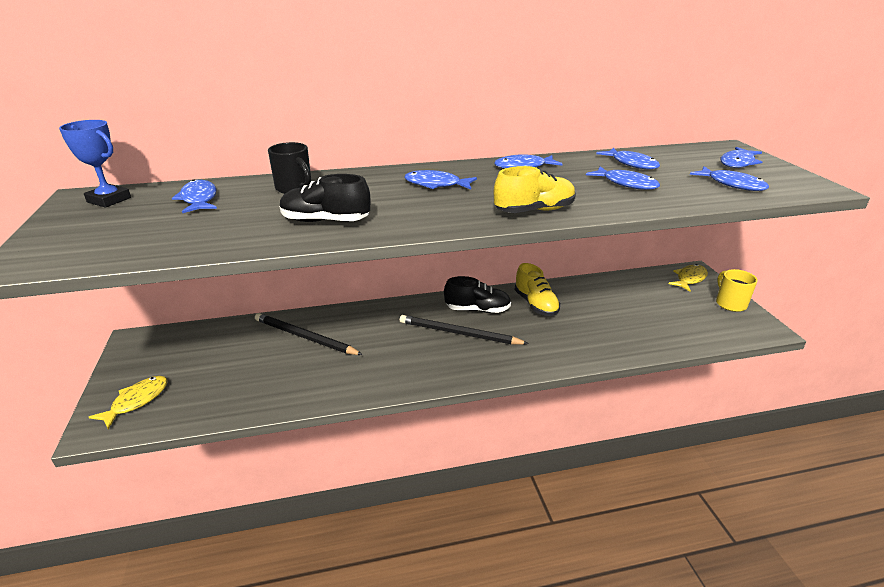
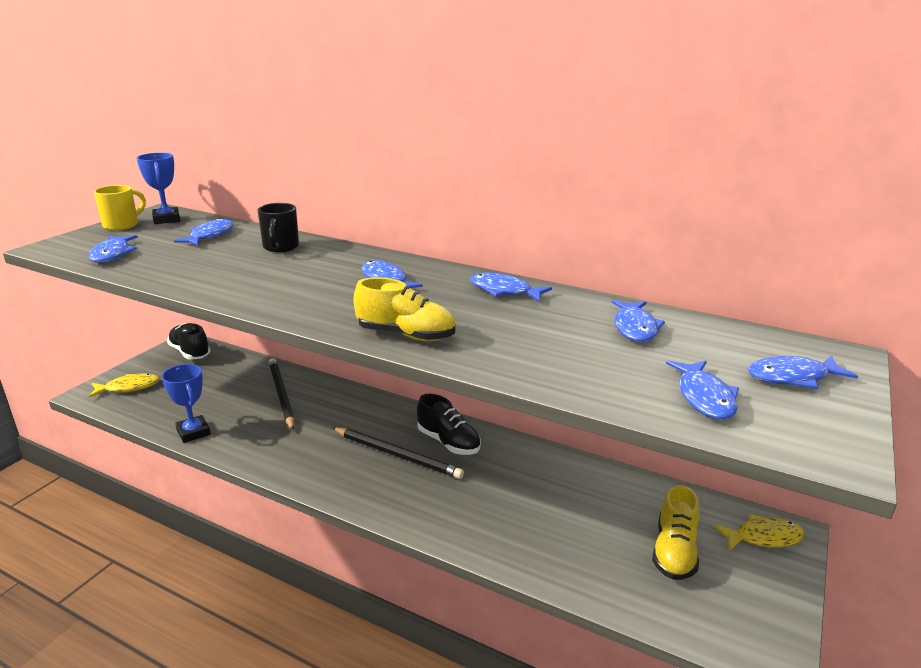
camera: 40 degrees right, 5 degrees down
(274, 400) = (193, 432): none -> blue trophy
(325, 221) = (240, 281): black shoe -> black shoe (190, 352)
(459, 333) = (397, 455): black pencil -> black pencil turned 150 degrees clockwise
(536, 304) = (513, 467): yellow shoe -> yellow shoe (674, 552)
(626, 184) = (568, 346): blue fish -> blue fish (112, 254)
(730, 303) = (772, 597): yellow mug -> yellow mug (122, 225)

